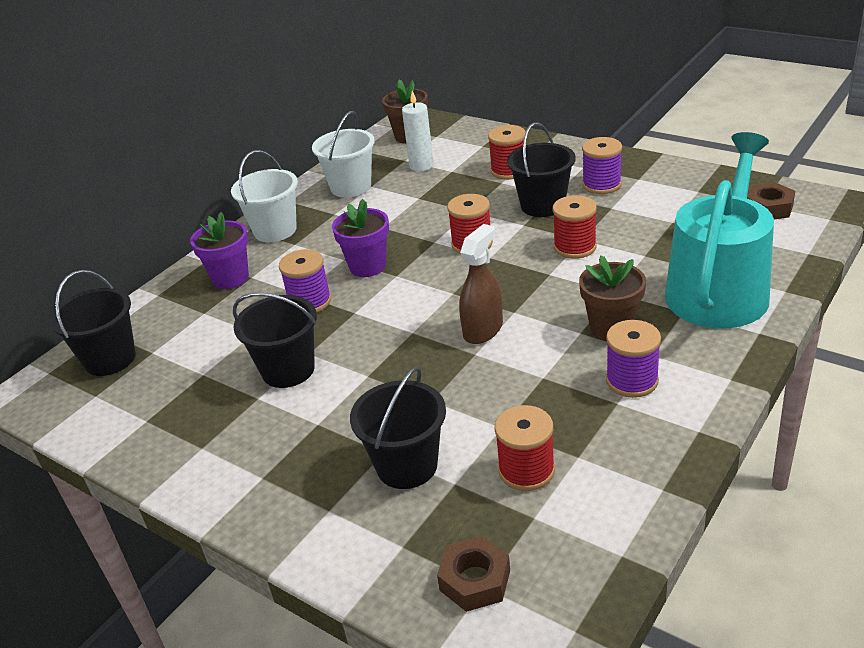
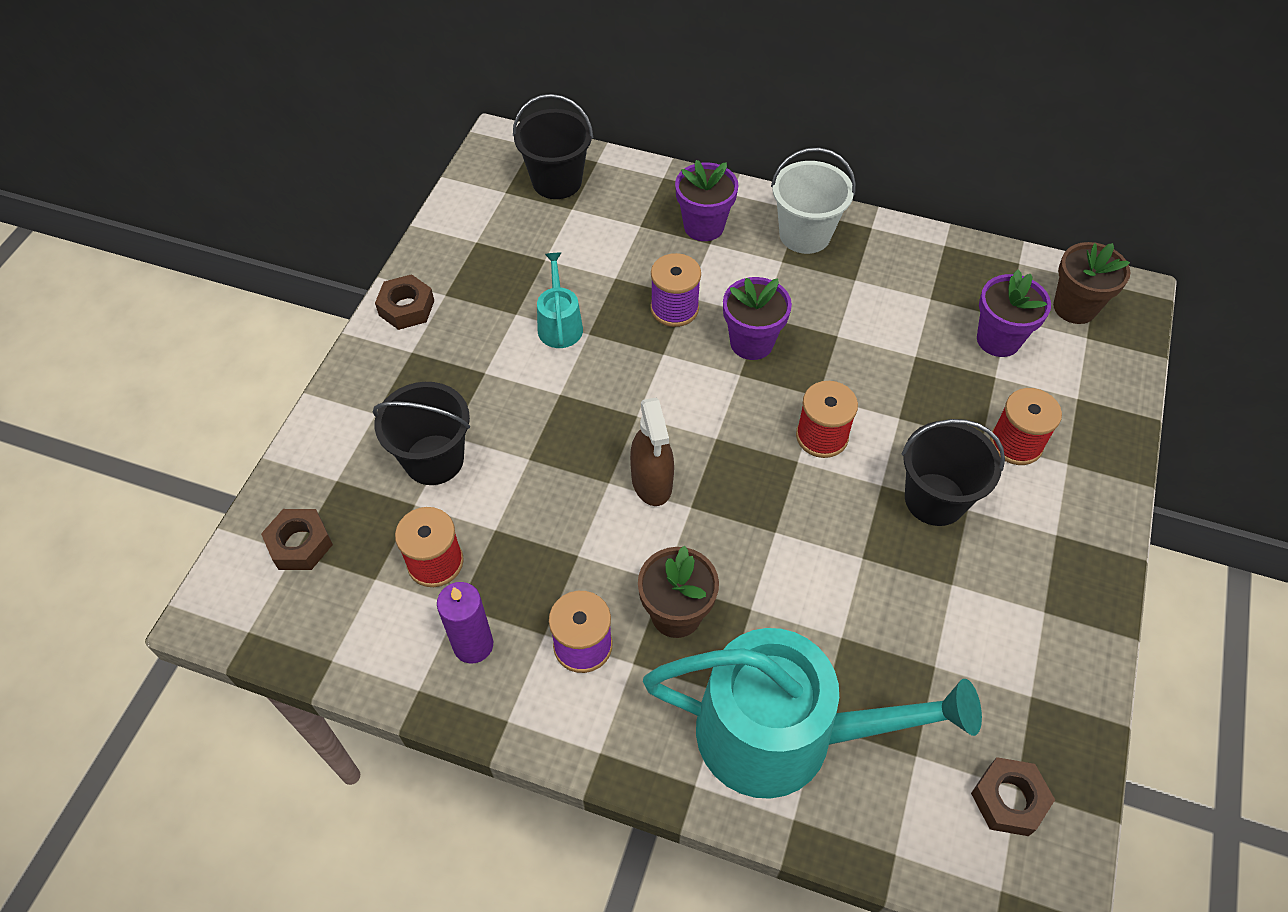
camera: 70 degrees right, 20 degrees up
(200, 479) = (406, 308): none -> brown nut
(288, 370) = (559, 325): black bucket -> turquoise watering can
(351, 187) = (921, 278): white bucket -> none
(421, 165) = (998, 340): white candle -> purple flower pot
(483, 330) = (652, 482): brown spray bottle -> brown spray bottle turned 60 degrees clockwise
(575, 247) = (841, 552): red spool -> none
(601, 185) = (1011, 564): purple spool -> none
(621, 448) = (473, 645): none -> purple candle

